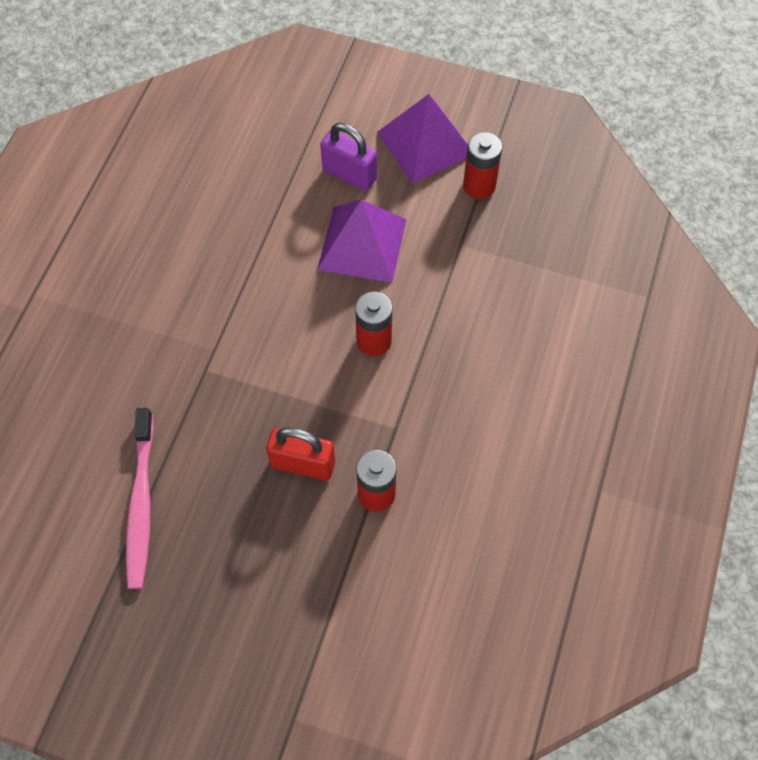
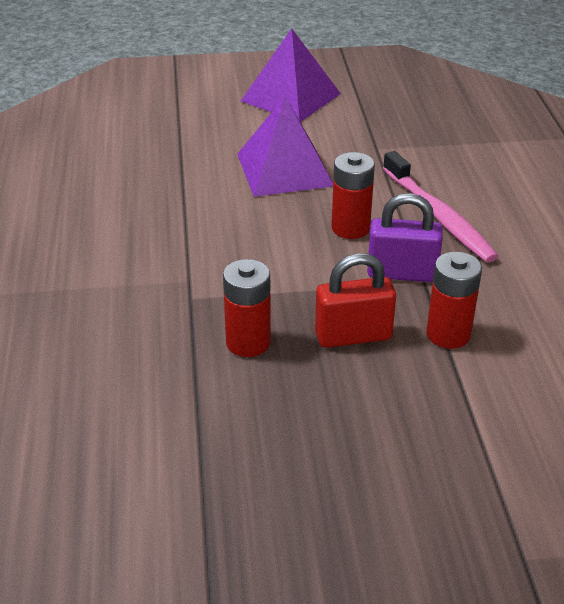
camera: 25 degrees left, 25 degrees down
(141, 504) = (194, 427): pink toothbrush -> pink toothbrush (438, 216)
(349, 174) = (236, 131): purple padlock -> purple padlock (401, 273)
(479, 186) = (361, 110): red battery -> red battery (248, 342)

